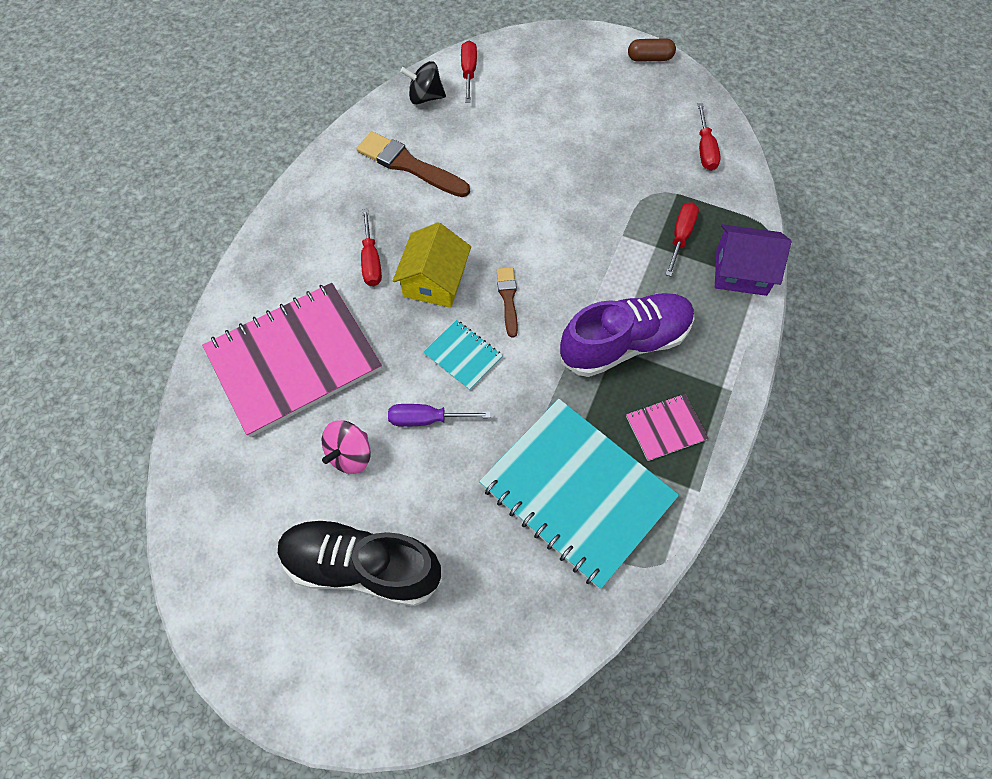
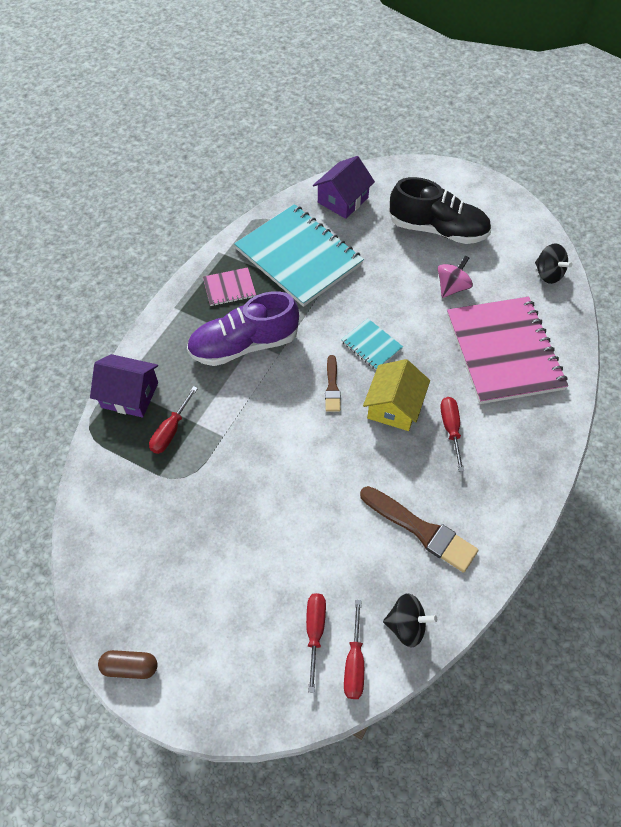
camera: 175 degrees left, 5 degrees down
(204, 491) = (548, 274): none -> black spinning top
(294, 360) = (503, 351): pink notebook -> pink notebook turned 75 degrees counterclockwise
(427, 419) = (398, 305): purple screwdriver -> none
(520, 622) = (343, 200): none -> purple house
(705, 149) = (113, 525): red screwdriver -> red screwdriver (315, 632)

